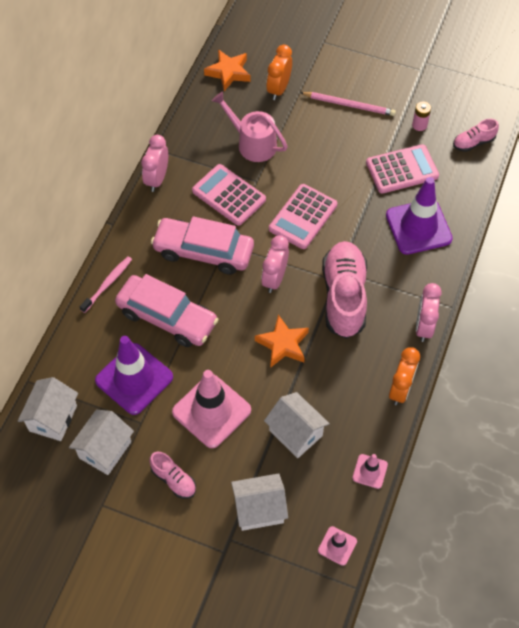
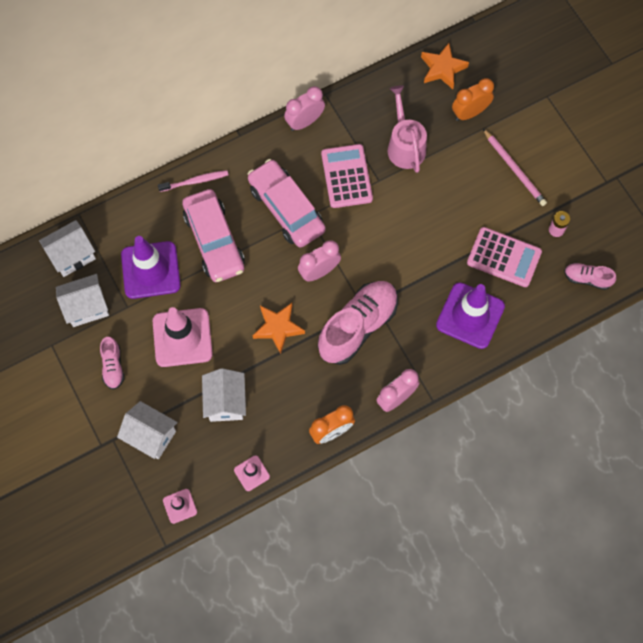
camera: 40 degrees right, 10 degrees up
(303, 217) = (387, 237): pink calculator -> none

